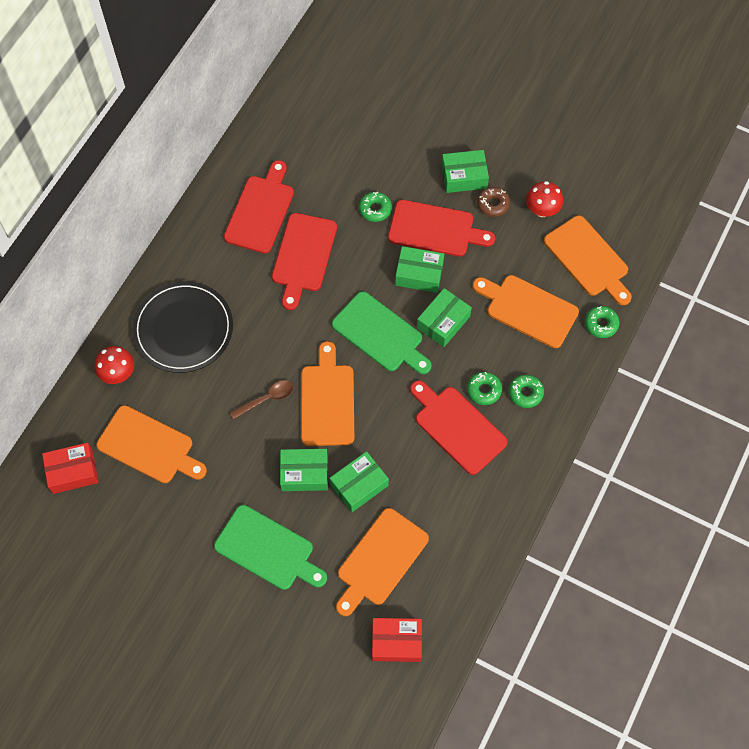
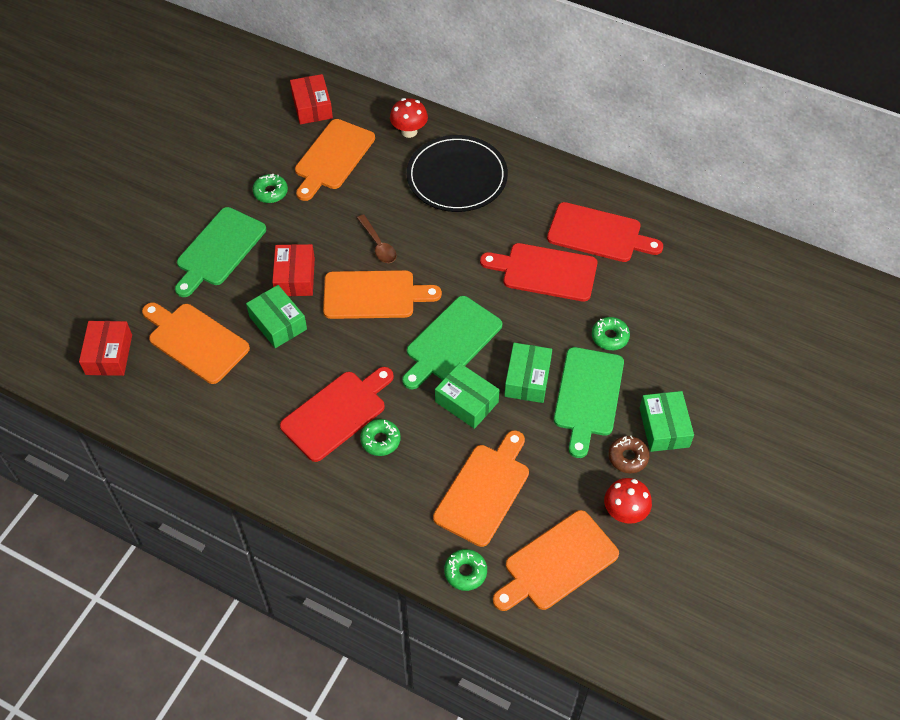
camera: 90 degrees right, 10 degrees down
(304, 473) = (295, 277): green box -> red box
(435, 229) = (588, 396): red cutting board -> green cutting board
(525, 393) = (375, 483): green donut -> green donut (270, 192)

